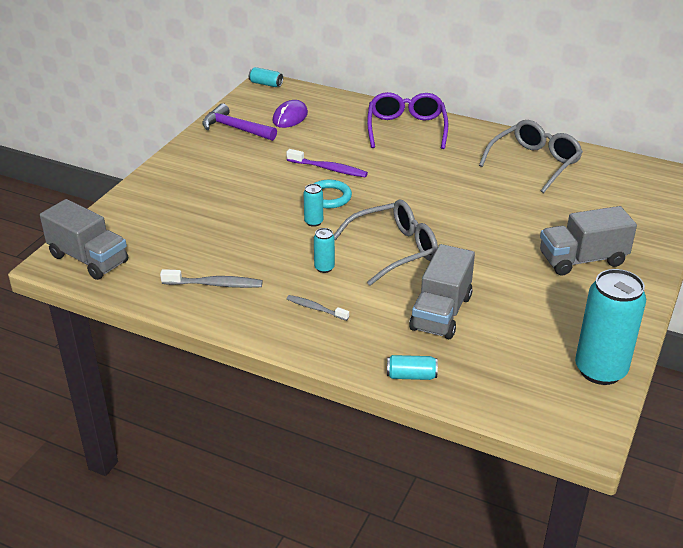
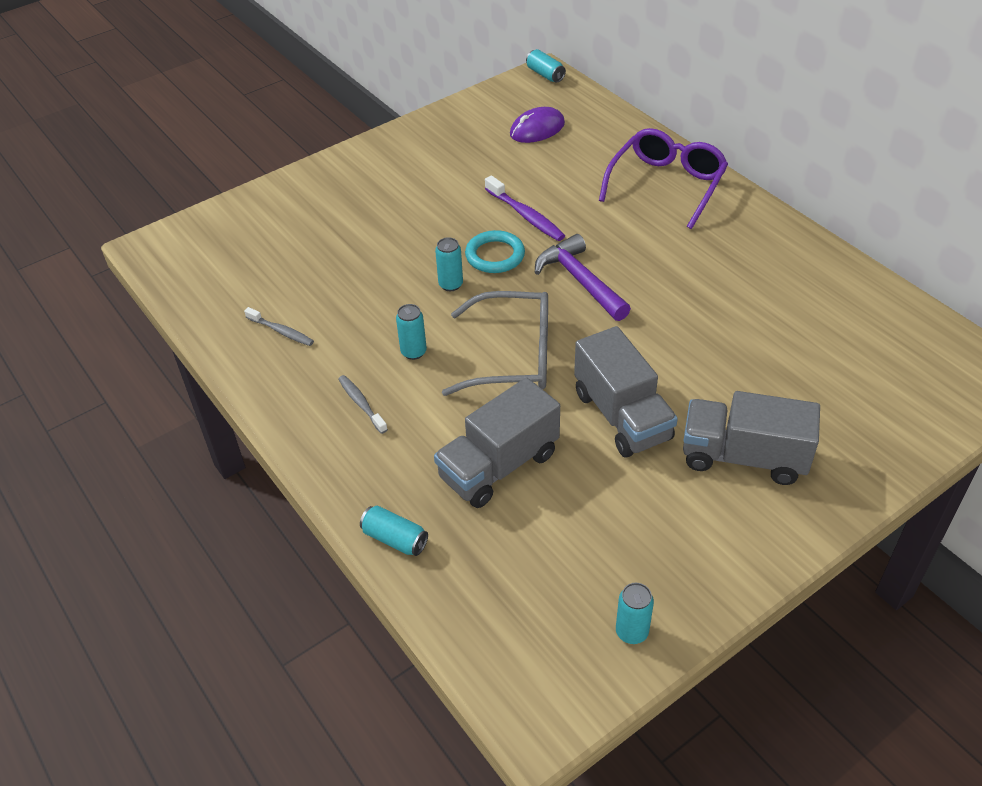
camera: 30 degrees right, 10 degrees up
(88, 259) = (184, 254): grey truck -> grey truck (622, 416)
(215, 284) = (281, 331): grey toothbrush -> grey toothbrush, size x0.66
(235, 128) = (462, 128): purple hammer -> purple hammer (580, 280)
(534, 163) = (797, 287): grey glasses -> none
(600, 370) = (631, 632): turquoise can -> turquoise can, size x0.44

